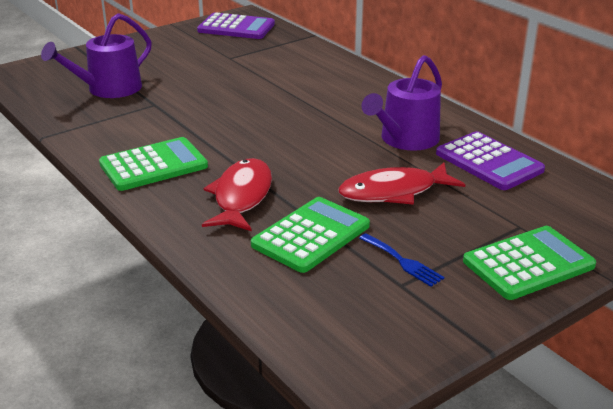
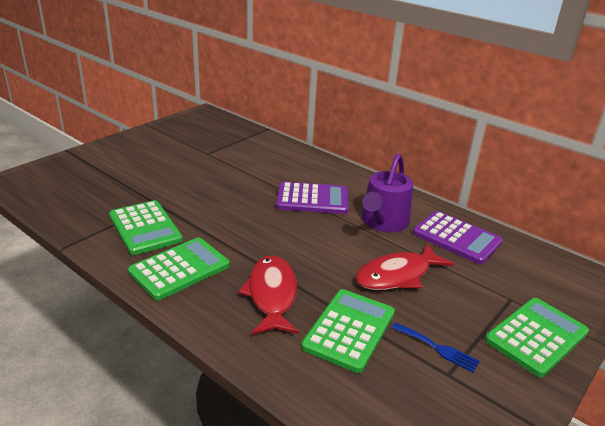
camera: 15 degrees left, 0 degrees up
(109, 89) = (110, 191): purple watering can -> none
(132, 126) = (145, 228): none -> green calculator
(236, 27) = (201, 125): purple calculator -> purple calculator (312, 199)

